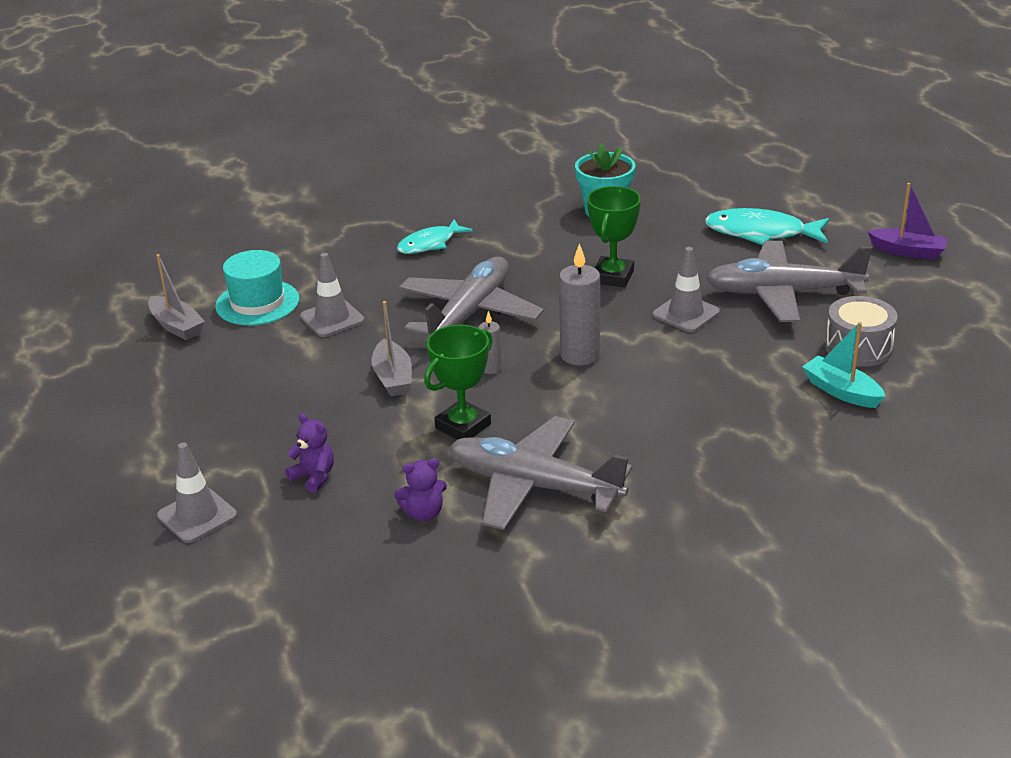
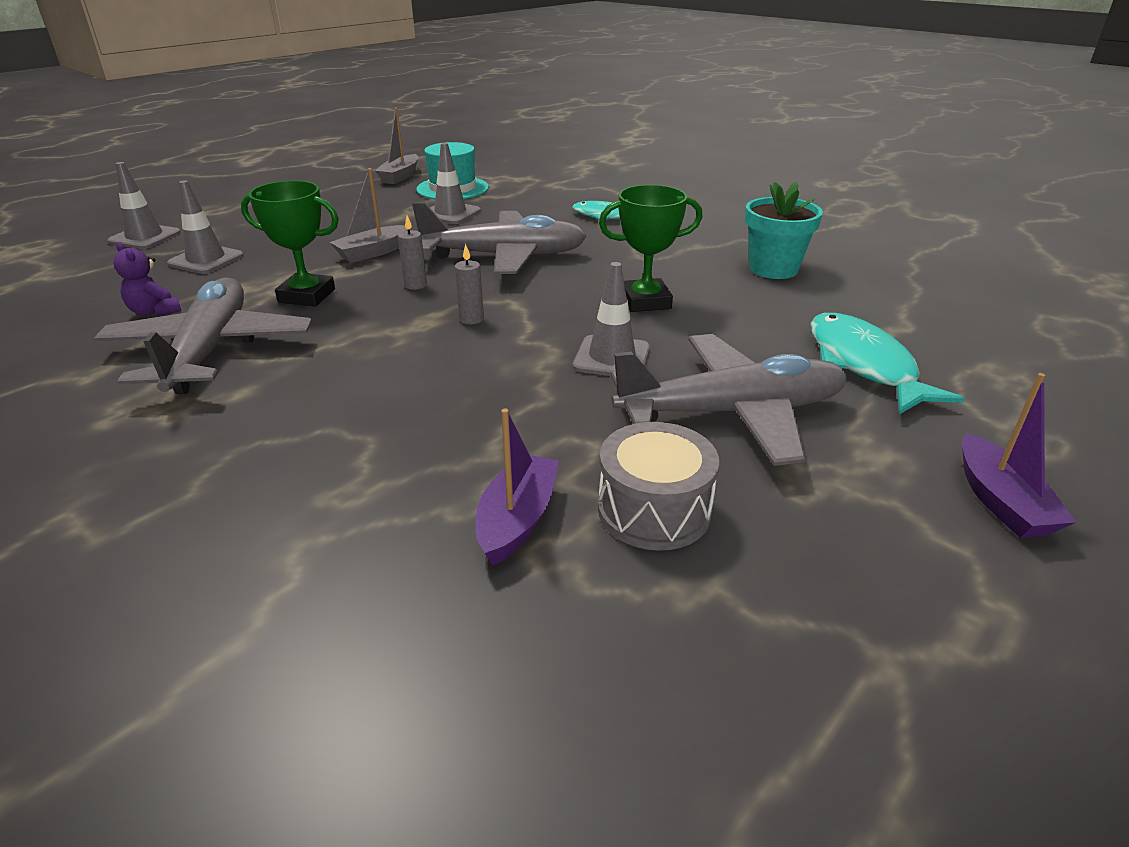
camera: 60 degrees right, 0 degrees up
(314, 477) = (206, 260): purple teddy bear -> grey traffic cone
(580, 355) = (471, 319): grey candle -> grey candle, size x0.53
(782, 293) = (732, 412): grey plane -> grey plane turned 105 degrees clockwise
(841, 391) = (517, 519): turquoise boat -> purple boat

